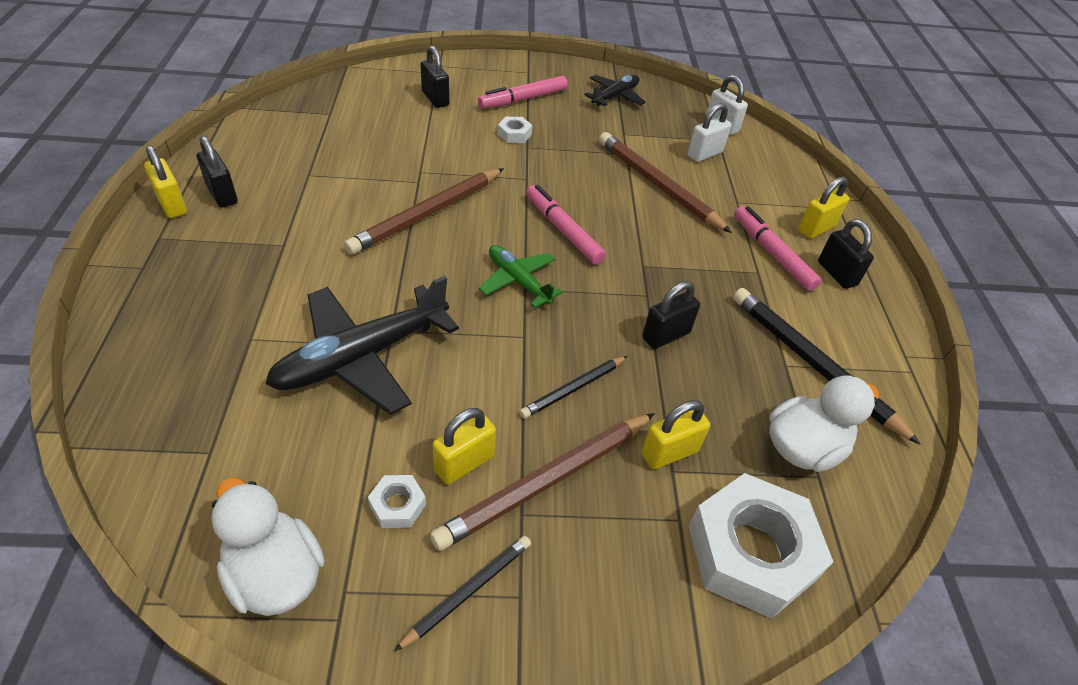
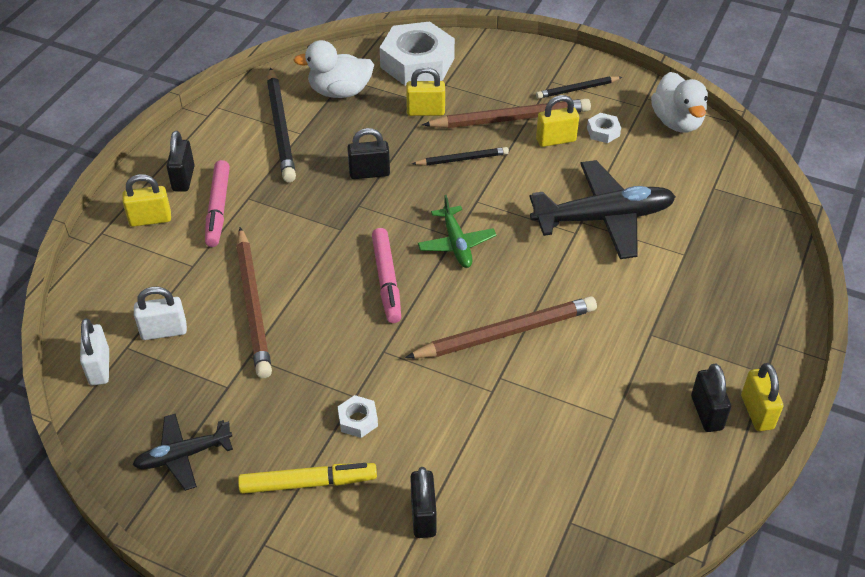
camera: 150 degrees left, 0 degrees up
(523, 99) = (308, 483): pink marker -> yellow marker

